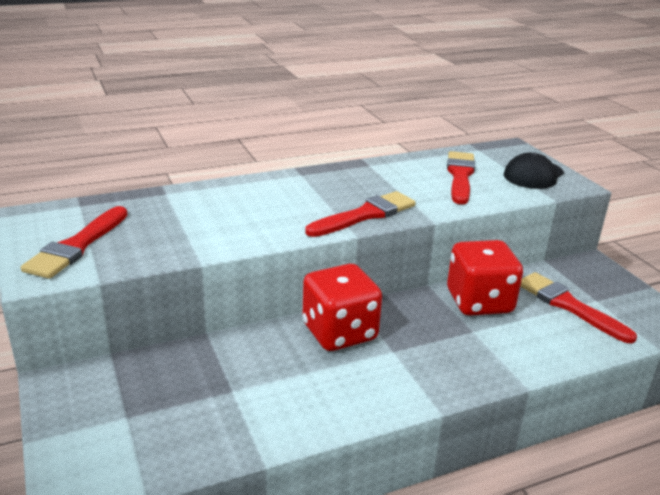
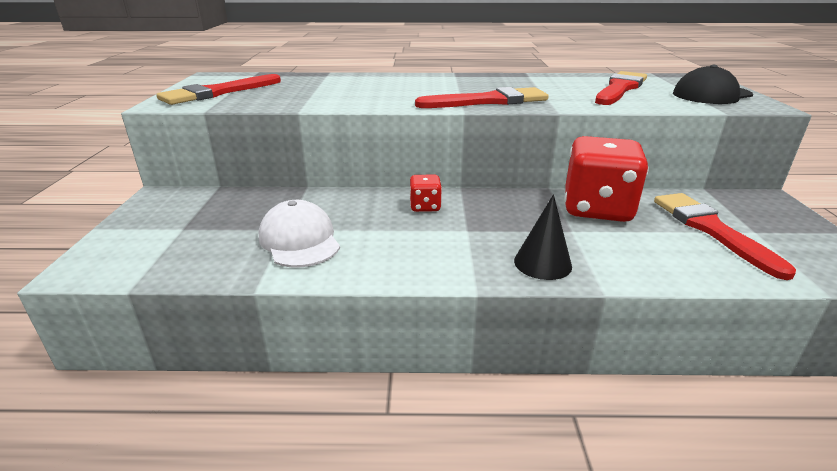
camera: 25 degrees right, 0 degrees up
(257, 400) = (299, 240): none -> white cap
(339, 332) = (425, 206): red dice -> red dice, size x0.46
(471, 371) = (542, 263): none -> black cone

